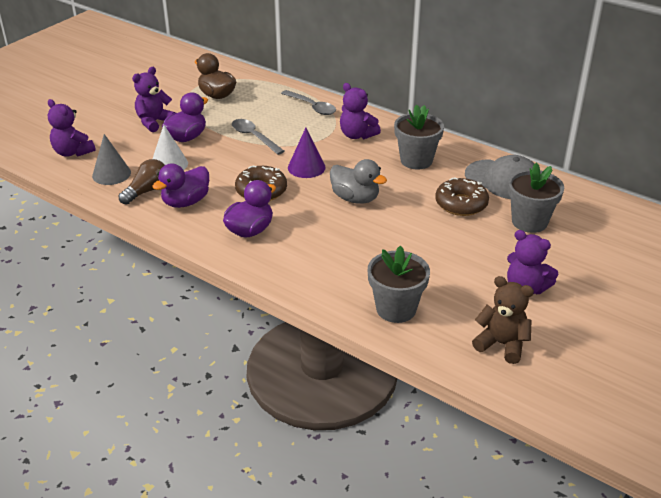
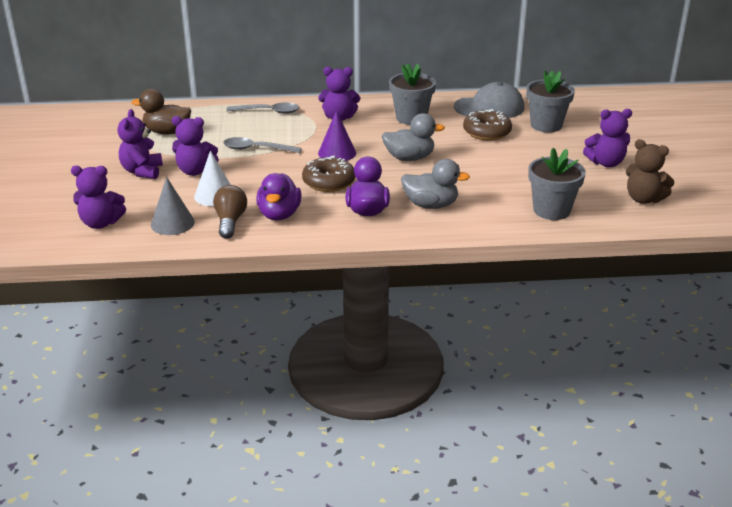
camera: 40 degrees left, 5 degrees down
(186, 137) = (195, 171): purple duck -> purple teddy bear
(304, 250) = (431, 205): none -> grey duck
(501, 344) = (643, 199): brown teddy bear -> brown teddy bear turned 135 degrees counterclockwise

